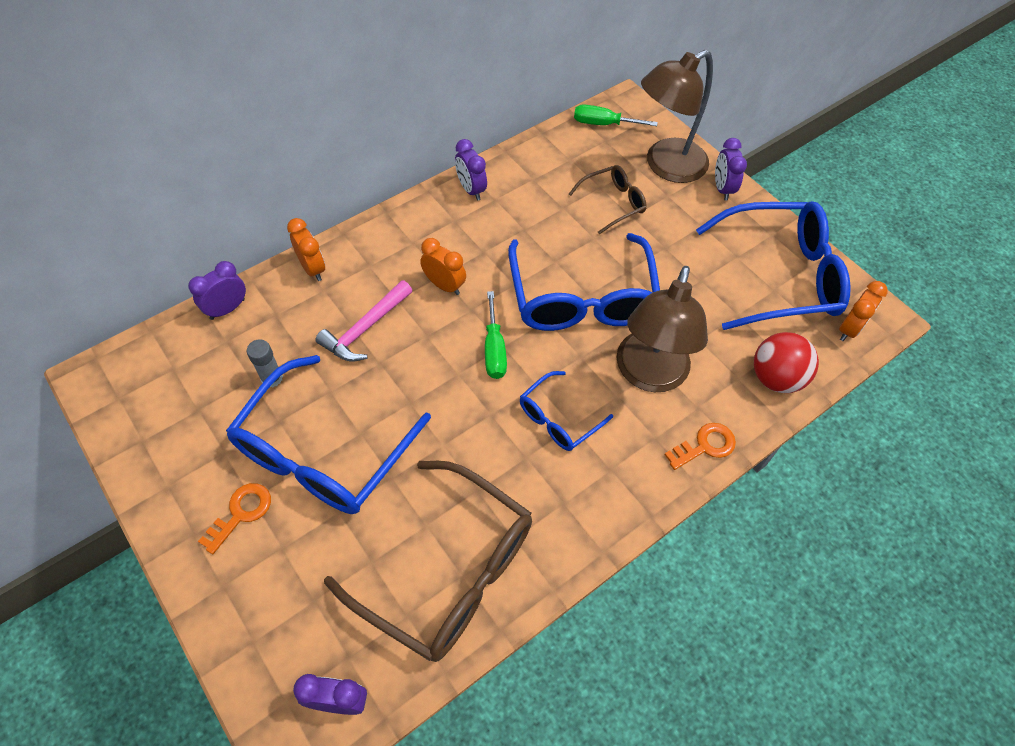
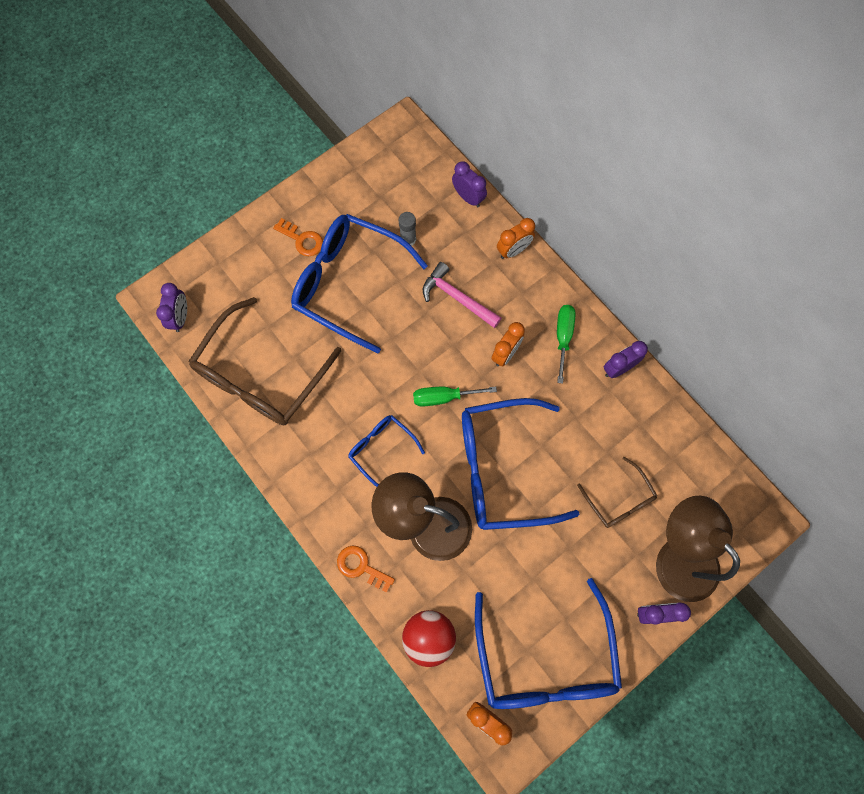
camera: 90 degrees right, 15 degrees up
(603, 124) = (729, 493): green screwdriver -> green screwdriver (563, 337)
(705, 446) = (361, 567): orange key -> orange key turned 150 degrees clockwise

